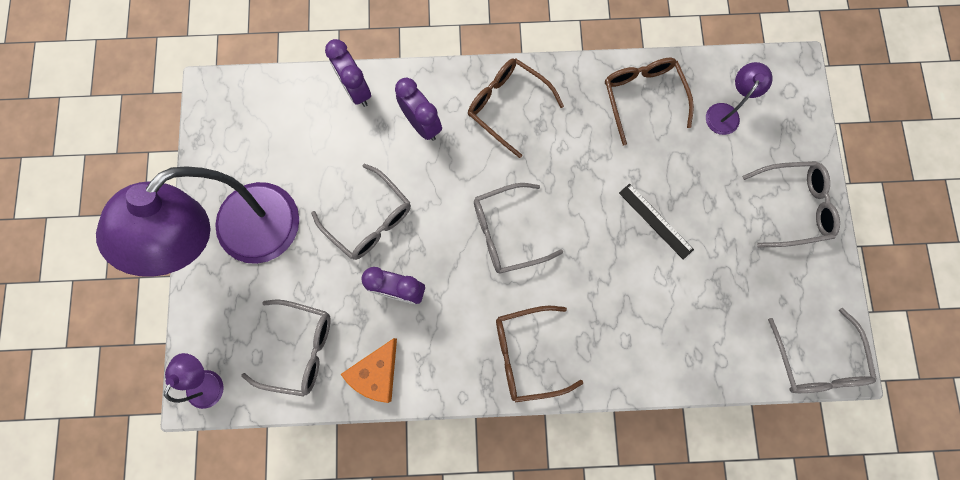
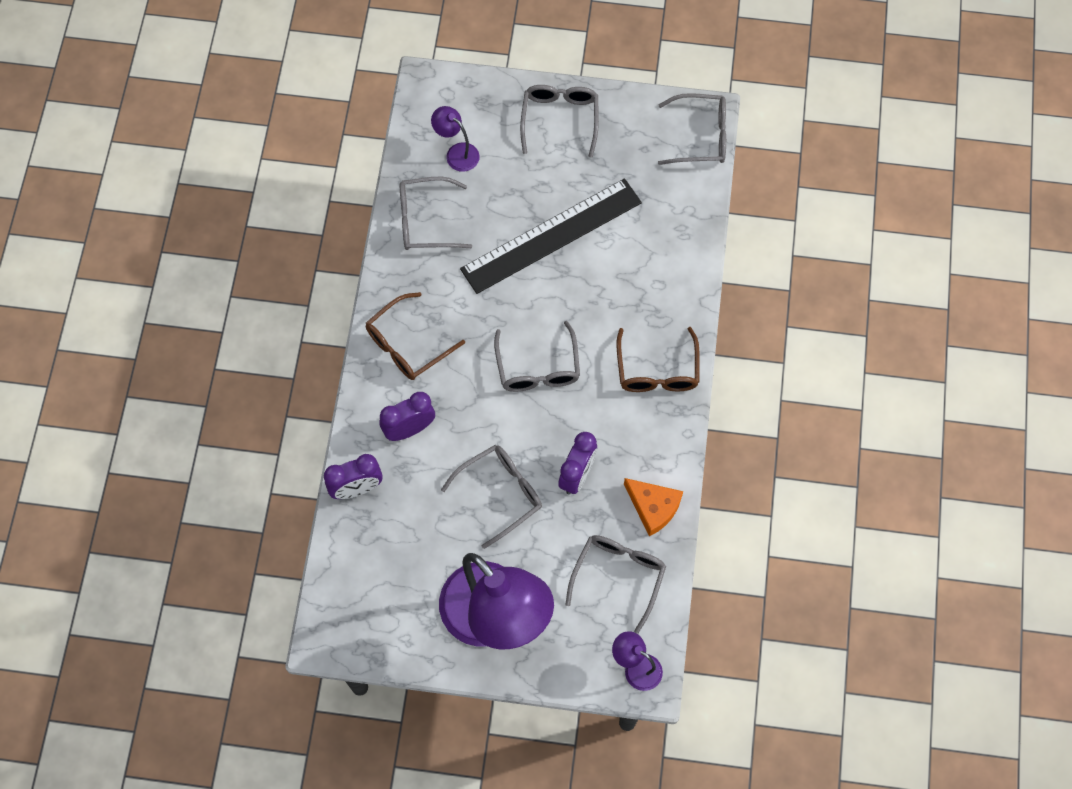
camera: 80 degrees left, 10 degrees down
(642, 97) = (425, 221): brown glasses -> grey glasses
(655, 221) = (551, 235): black ruler -> black ruler, size x2.22

